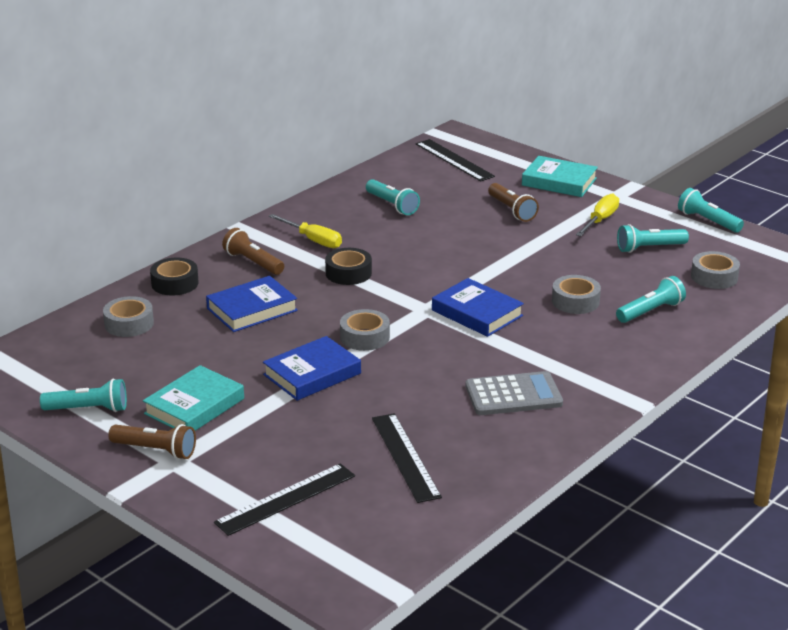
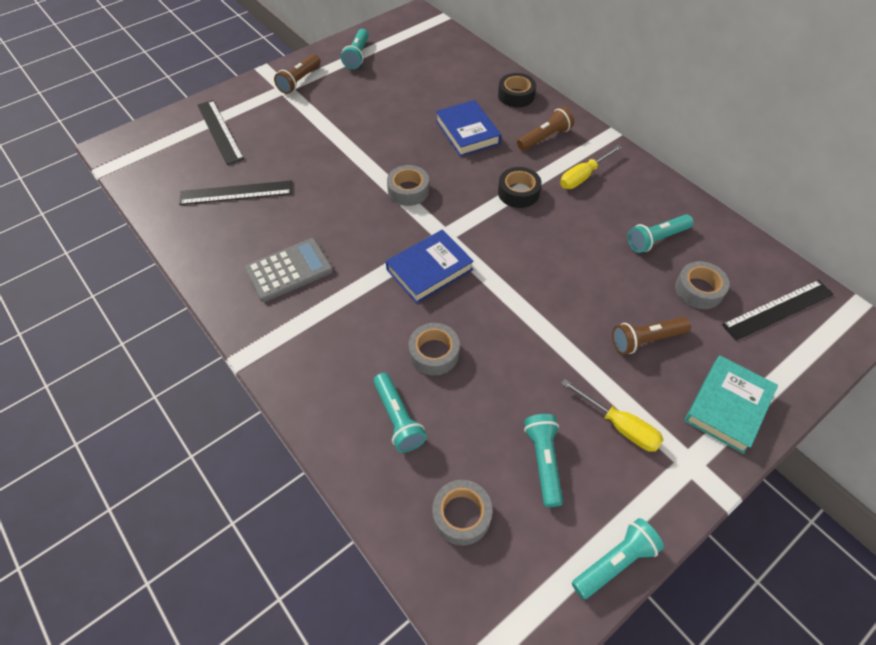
camera: 100 degrees right, 25 degrees up
(129, 324) = (460, 73): grey tape -> grey tape (698, 290)
(194, 406) = (343, 98): turquoise book -> none
(312, 374) = (363, 156): blue book -> none
(513, 395) = (289, 270): grey calculator -> grey calculator turned 120 degrees counterclockwise

